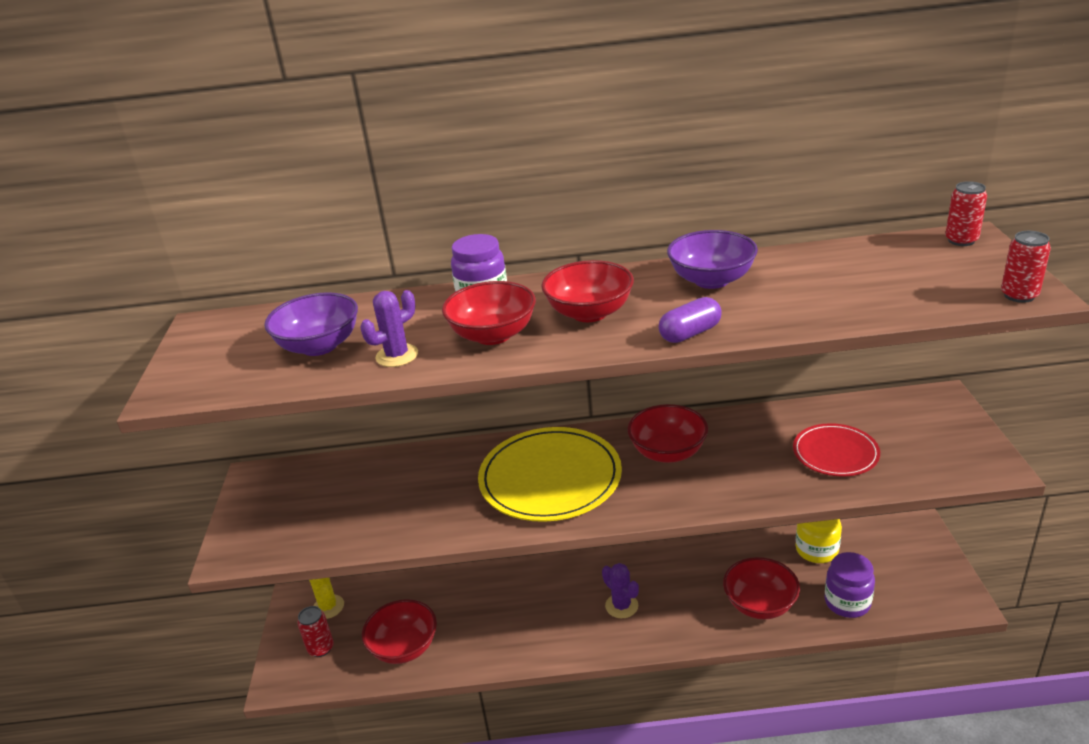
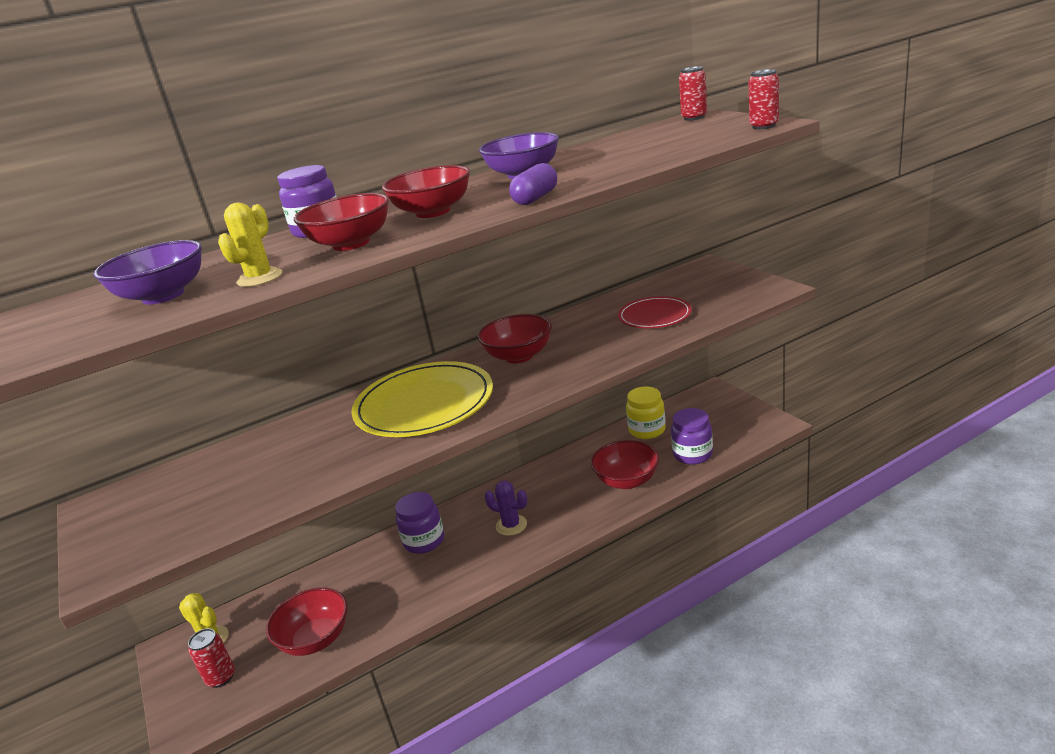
camera: 25 degrees left, 5 degrees down
(397, 356) = (260, 278): purple cactus -> yellow cactus
(537, 587) = (424, 541): none -> purple jar

